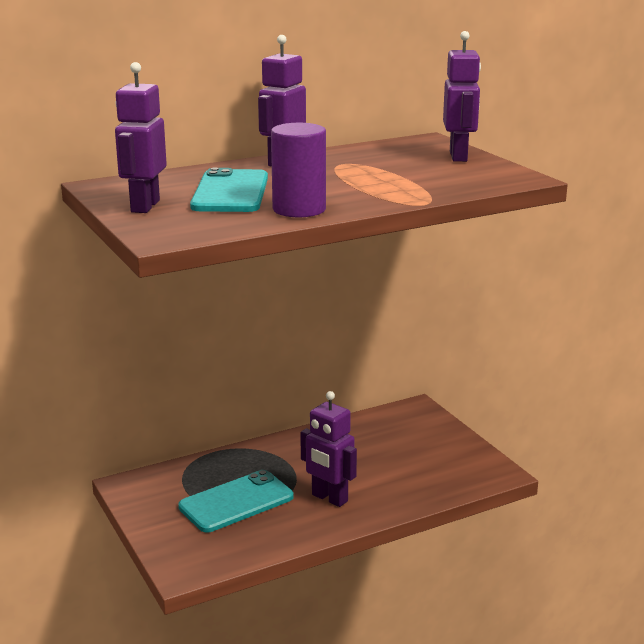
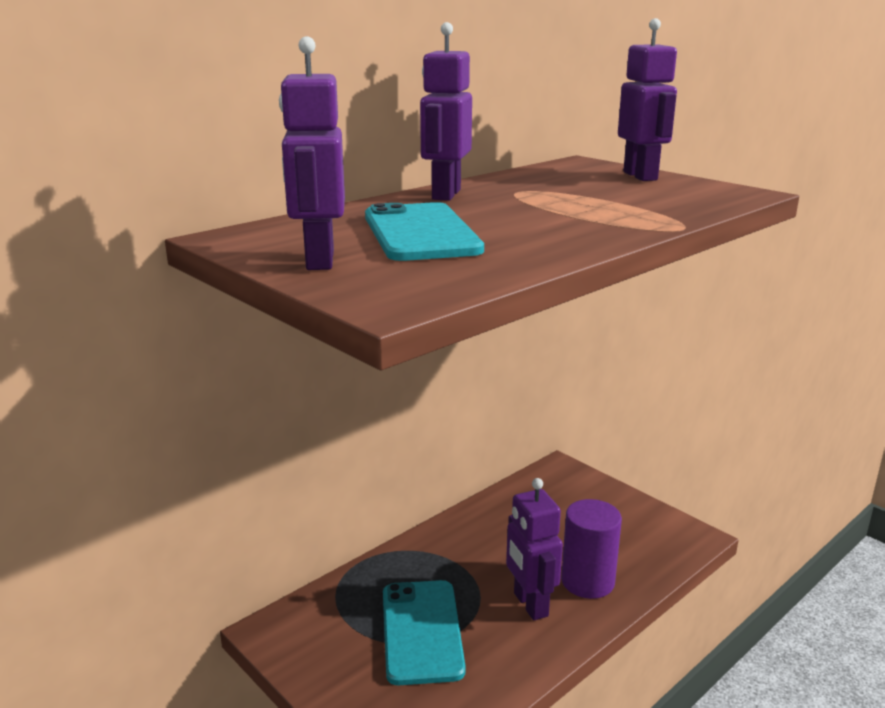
camera: 15 degrees left, 0 degrees up
(236, 502) = (421, 631): turquoise phone -> turquoise phone turned 45 degrees counterclockwise
(299, 209) = (538, 247): purple cylinder -> purple cylinder (587, 581)
(329, 498) = (530, 605): purple robot -> purple robot turned 45 degrees clockwise

